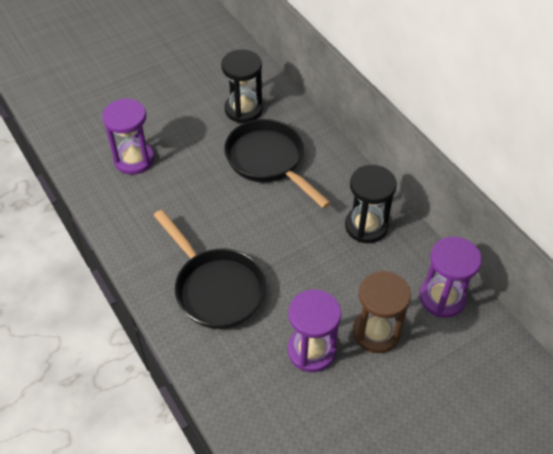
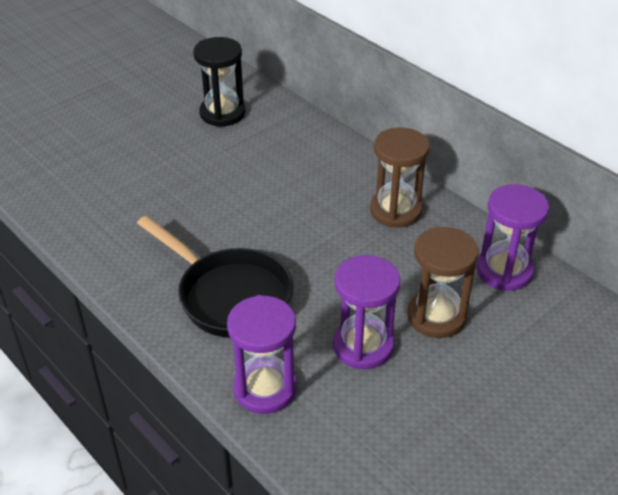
camera: 10 degrees left, 10 degrees down
(134, 159) = (99, 176): purple hourglass -> purple hourglass (265, 388)
(268, 161) = (264, 160): black pan -> none
(366, 226) = (396, 210): black hourglass -> brown hourglass

